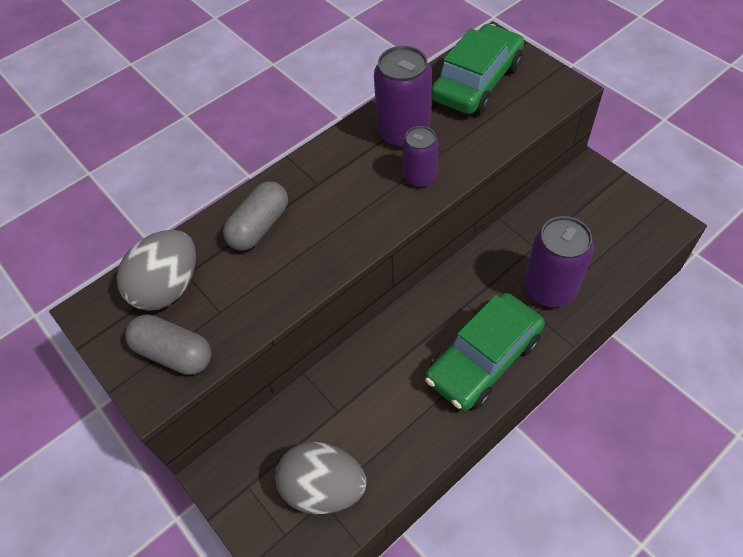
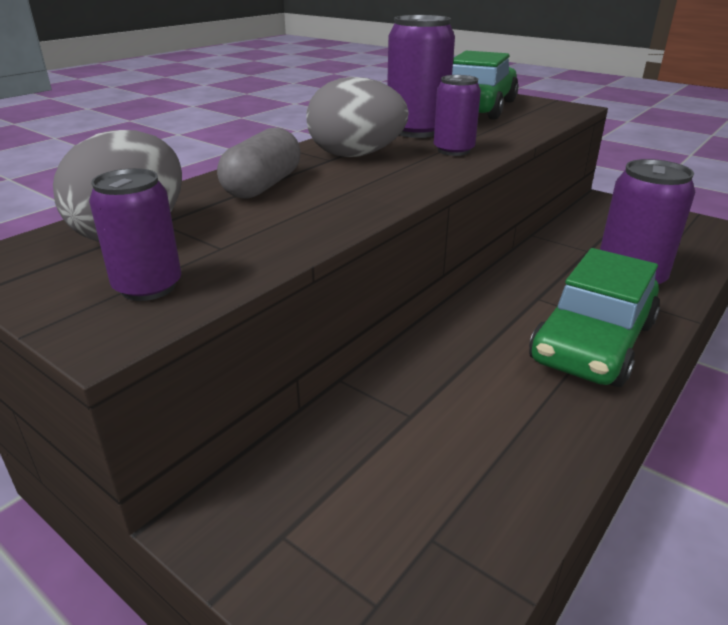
camera: 15 degrees left, 25 degrees down
(174, 353) = (148, 287): grey capsule -> purple can
(323, 488) = (426, 518): grey egg -> grey egg (356, 155)

